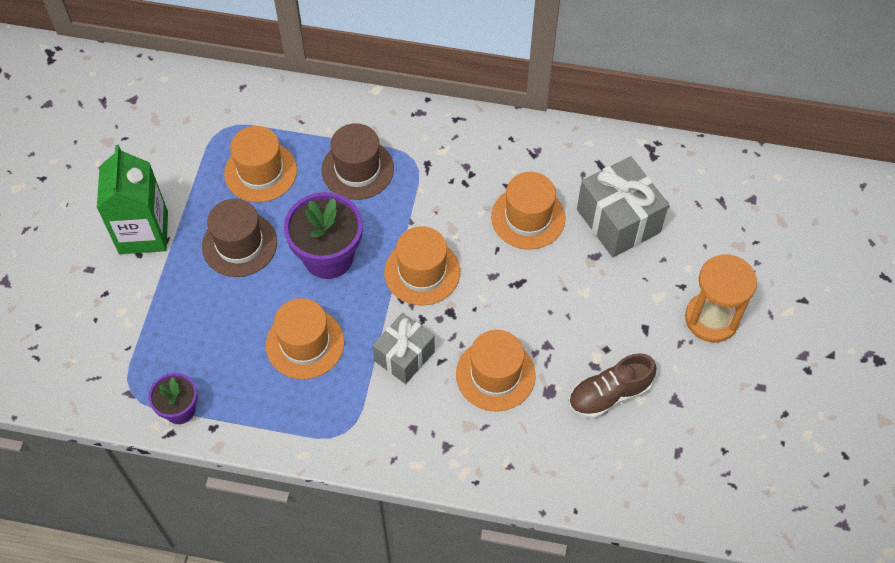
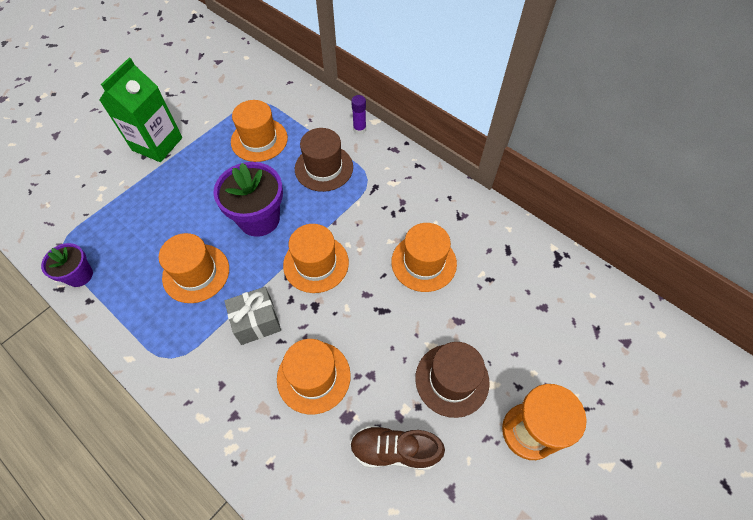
camera: 30 degrees right, 0 degrees up
(239, 244) = (208, 181): brown hat -> brown hat (452, 380)
(365, 107) = (359, 129): none -> purple glue stick
(618, 221) = (495, 301): grey gift -> none

